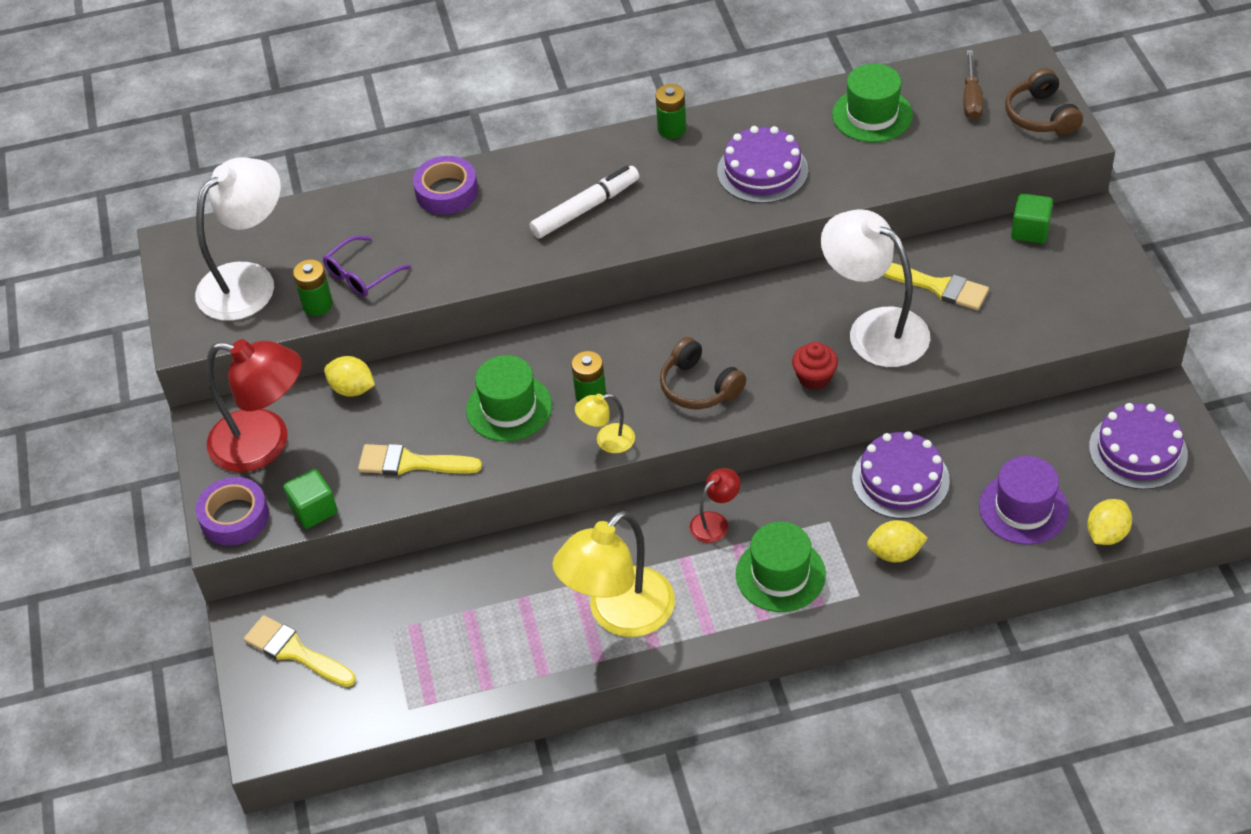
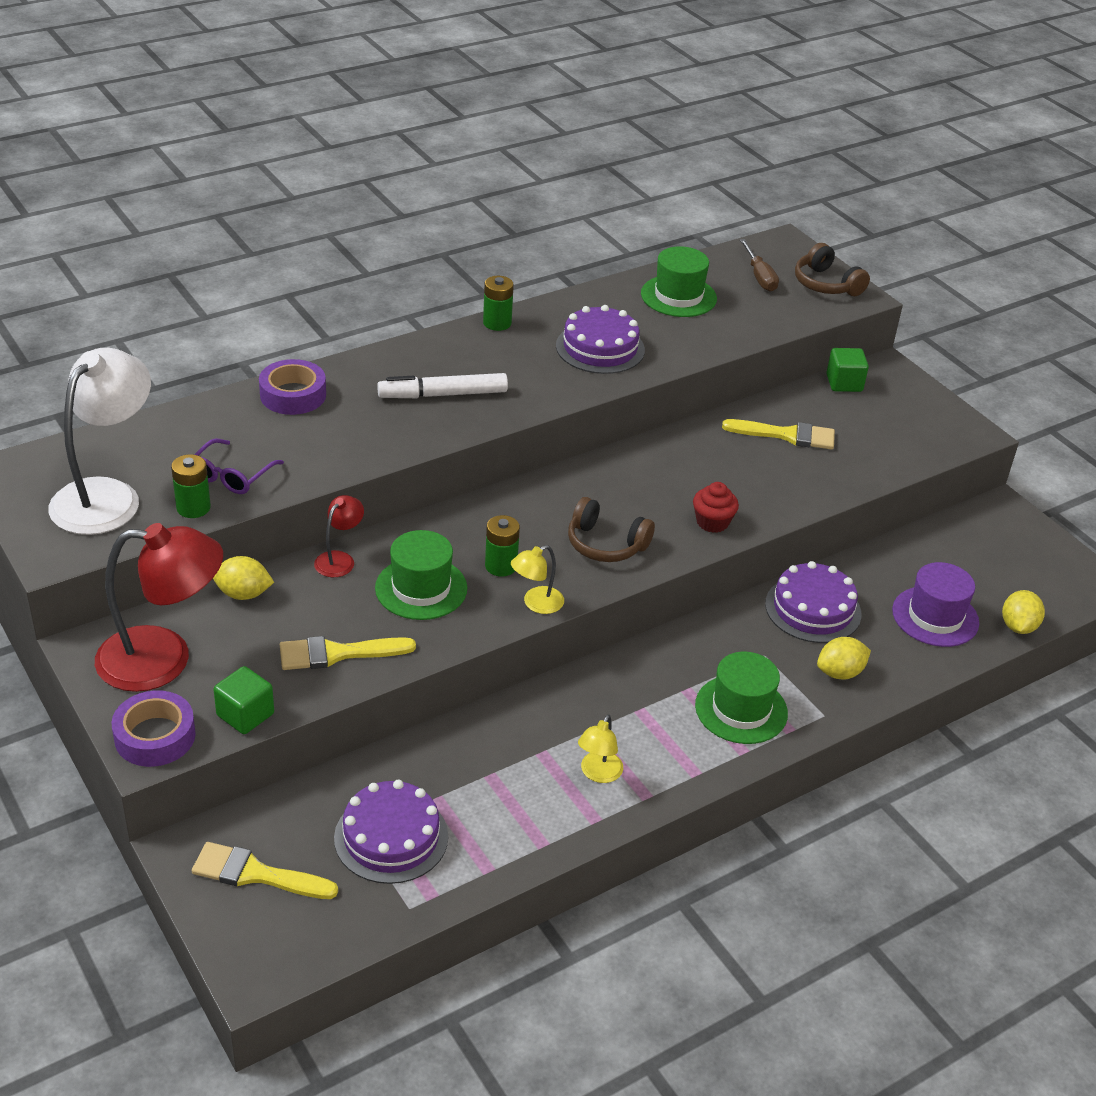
camera: 25 degrees left, 10 degrees down
(585, 208) = (443, 394): white marker -> white marker turned 135 degrees counterclockwise
(619, 615) = (598, 774): yellow lamp -> yellow lamp, size x0.47
(715, 522) = (655, 673): red lamp -> red lamp (339, 559)
(874, 329) = (747, 475): white lamp -> none
(1138, 450) = (1007, 555): purple cake -> purple cake (391, 837)

